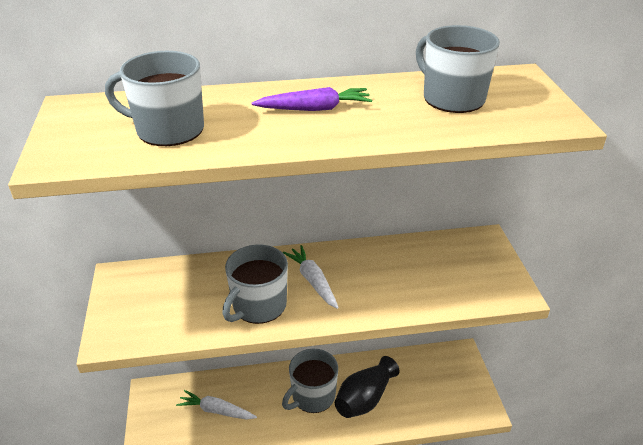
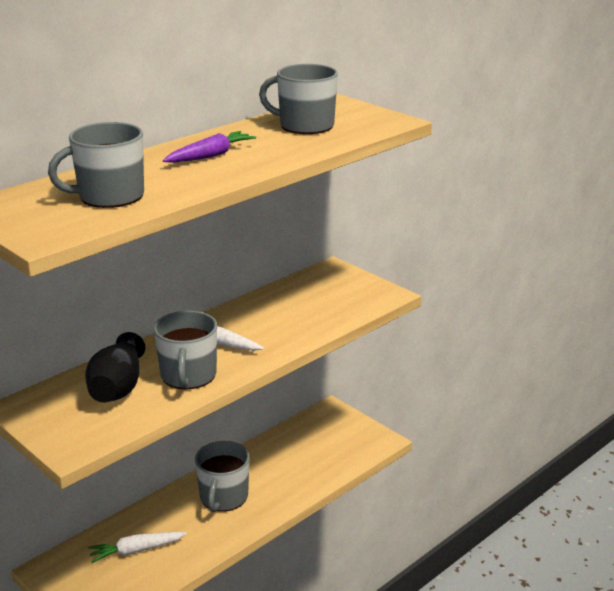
camera: 35 degrees left, 10 degrees down
(365, 399) = (274, 477): black vase -> black vase (118, 388)

